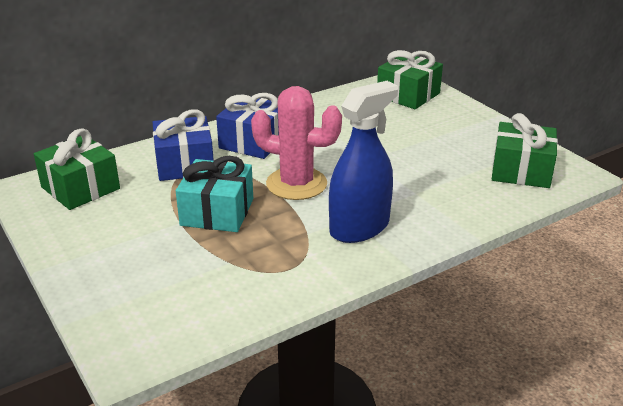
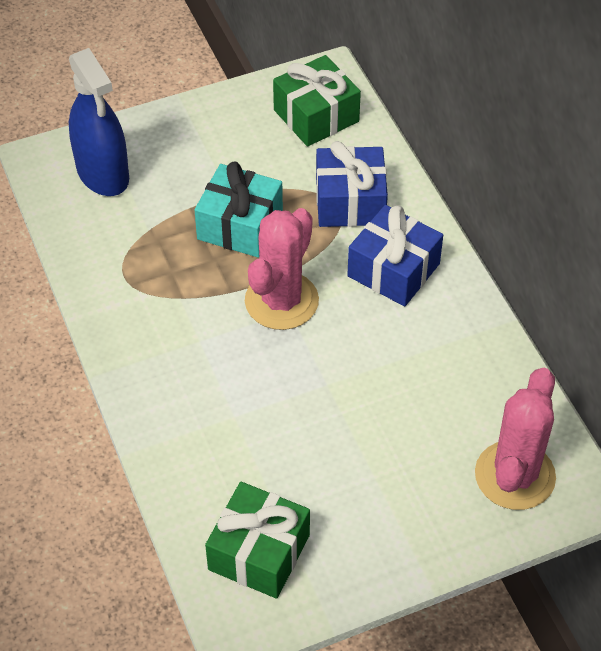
camera: 100 degrees right, 20 degrees up
(359, 227) = (176, 345): blue spray bottle -> blue spray bottle (103, 173)
(408, 95) = (514, 475): green gift -> pink cactus

